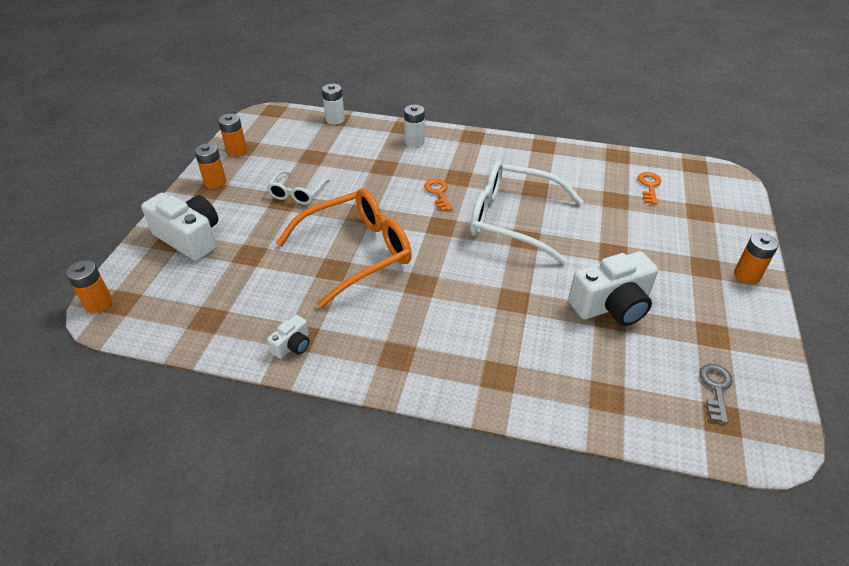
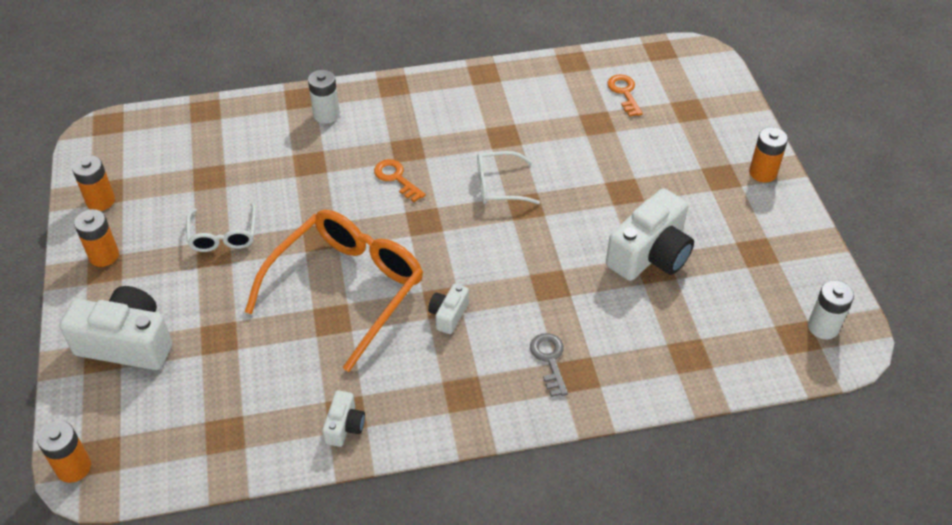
camera: 25 degrees left, 5 degrees up
(335, 119) = (203, 112): white battery -> white battery (823, 327)
(420, 295) = (448, 315): none -> white camera
(512, 219) = (498, 186): white glasses -> white glasses, size x0.50
(716, 388) = (781, 308): grey key -> grey key (549, 360)

